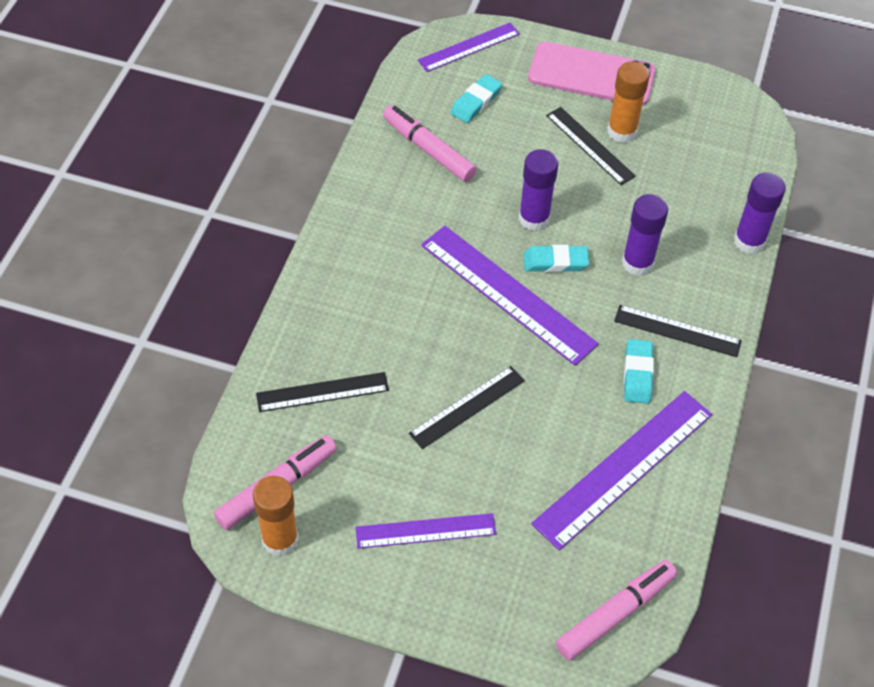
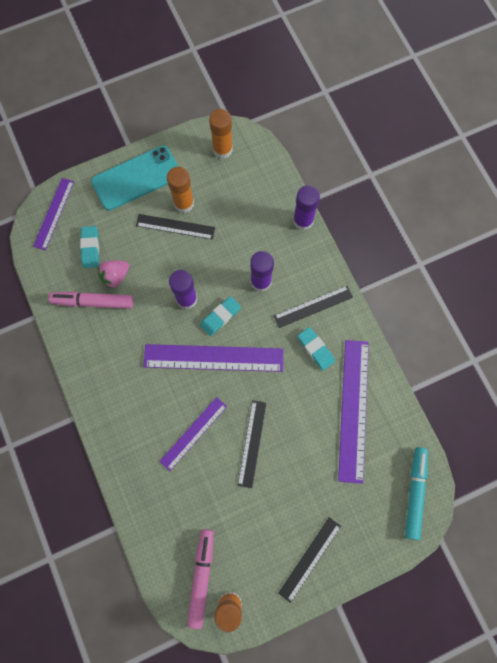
camera: 40 degrees left, 20 degrees up
(322, 392) = (173, 501): black ruler -> black ruler (309, 559)
(425, 531) = (293, 531): purple ruler -> purple ruler (193, 433)
(476, 144) = (115, 276): none -> pink strawberry
(591, 75) = (136, 178): pink phone -> turquoise phone
(615, 614) = (414, 493): pink marker -> turquoise marker
(718, 113) = (222, 149): none -> orange glue stick

